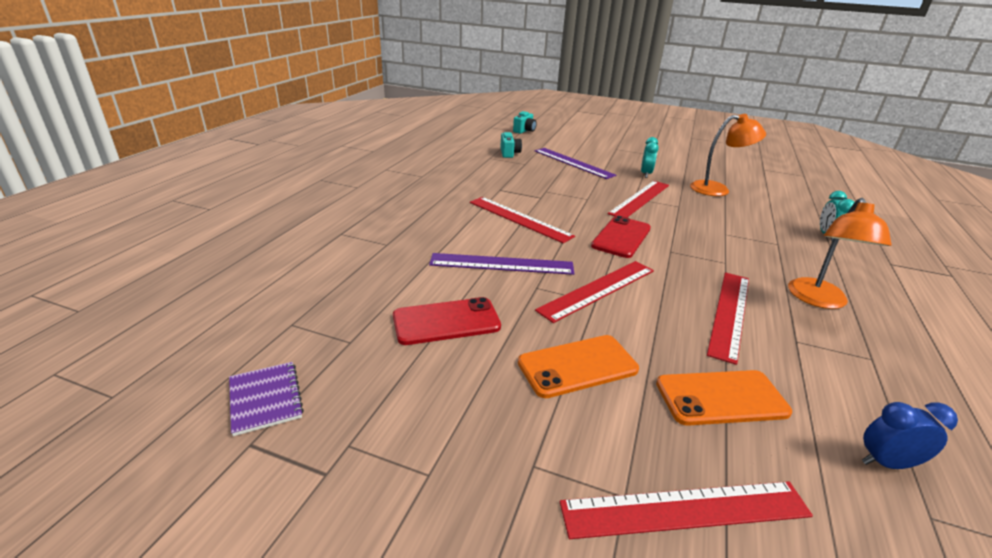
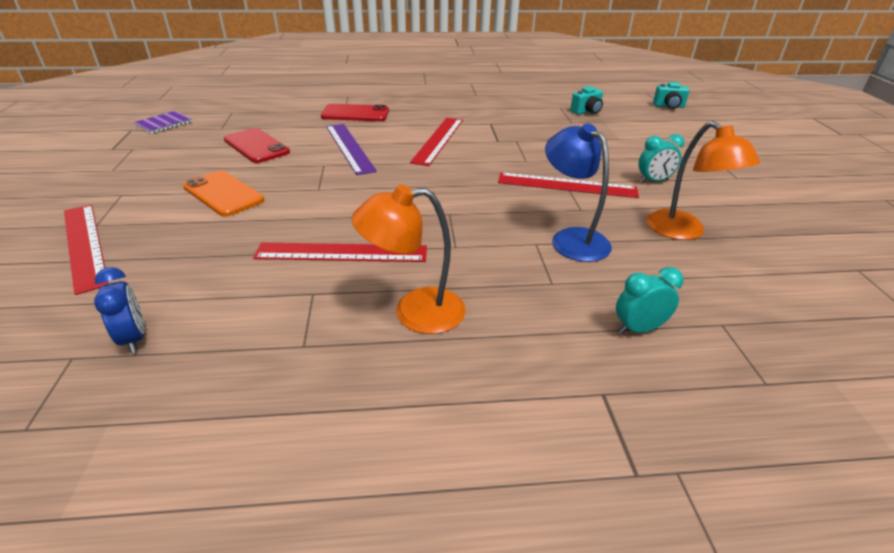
camera: 65 degrees right, 5 degrees up
(573, 163) = (616, 141): purple ruler -> none
(598, 289) = (338, 187): red ruler -> none
(621, 237) = (453, 186): red phone -> red phone (355, 114)
(721, 221) = (571, 239): none -> blue lamp
(721, 398) = (203, 253): orange phone -> none

